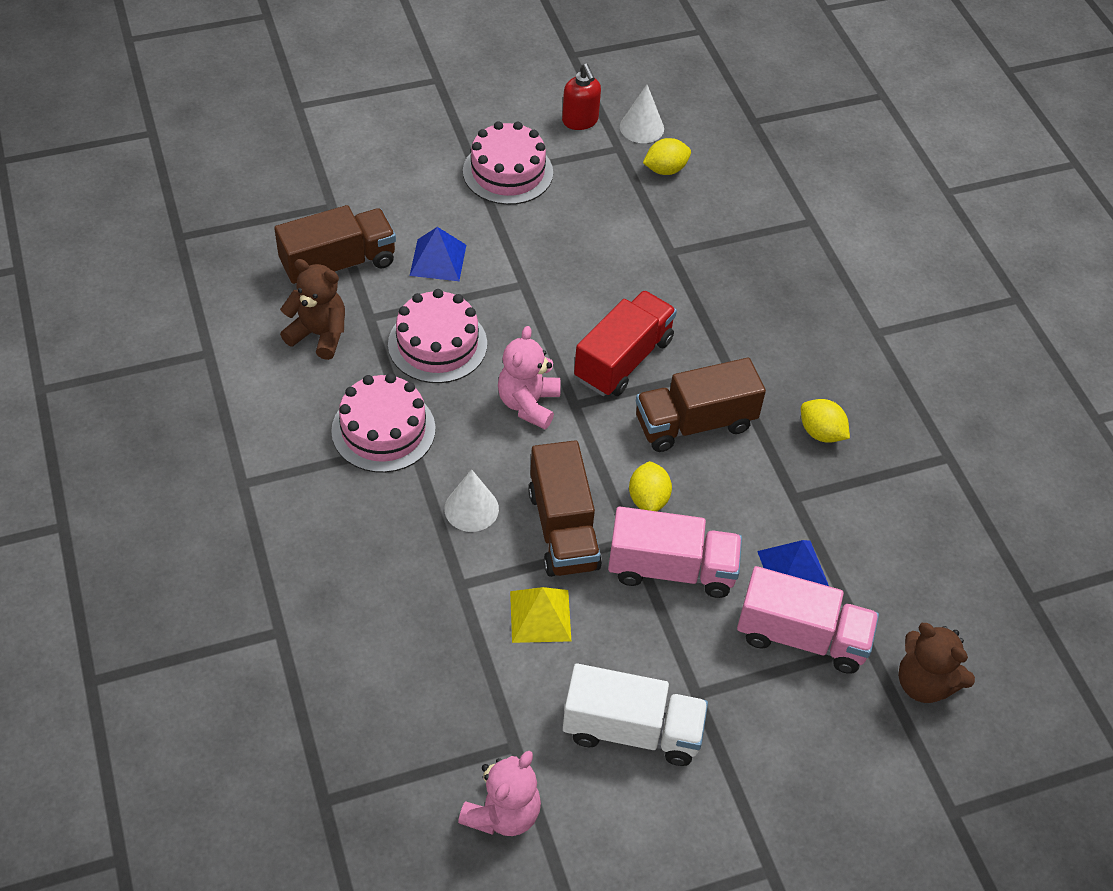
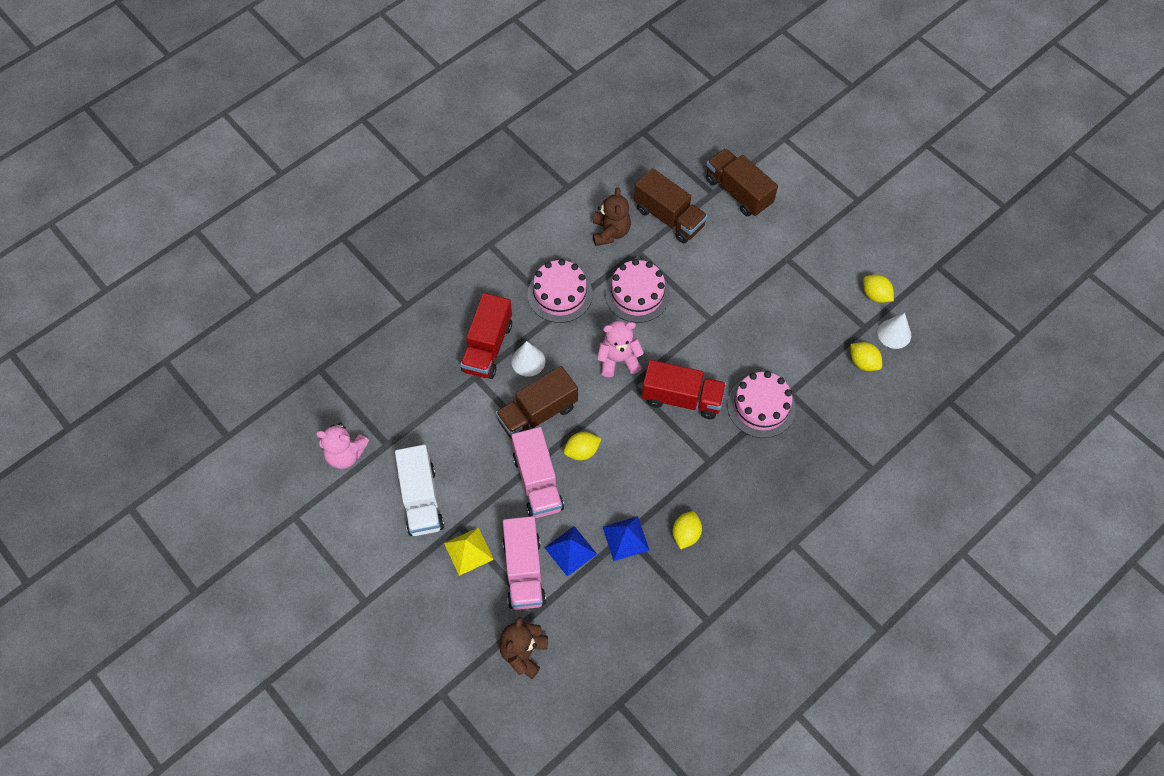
camera: 70 degrees right, 10 degrees up
(419, 550) = (487, 347): none -> red truck
(438, 260) = (703, 266): blue pyramid -> blue pyramid (625, 538)
(508, 172) = (801, 273): pink cake -> pink cake (761, 406)
(540, 616) = (473, 425): yellow pyramid -> yellow pyramid (468, 551)
(580, 121) = (875, 295): red soap dispenser -> yellow lemon
(694, 423) = (653, 457): brown truck -> brown truck (738, 192)

